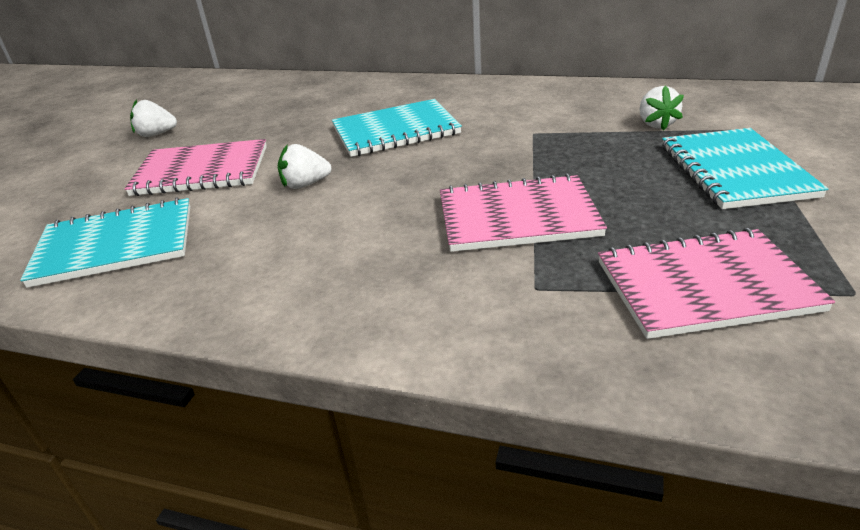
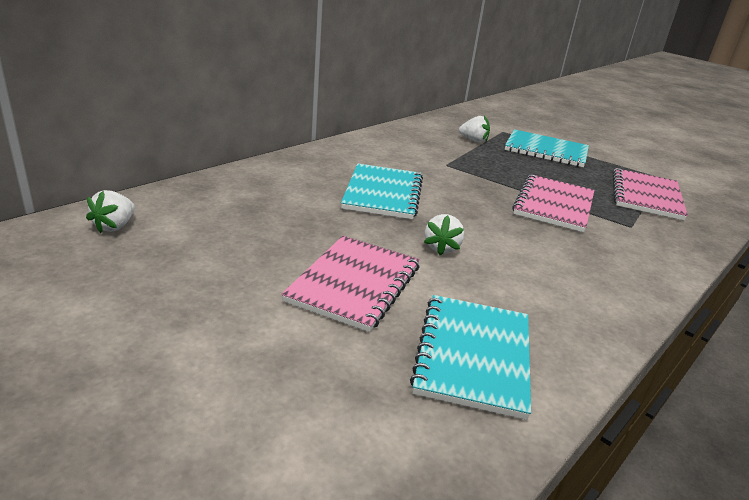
camera: 70 degrees left, 5 degrees down
(156, 134) = (206, 290): white strawberry -> white strawberry (114, 226)

